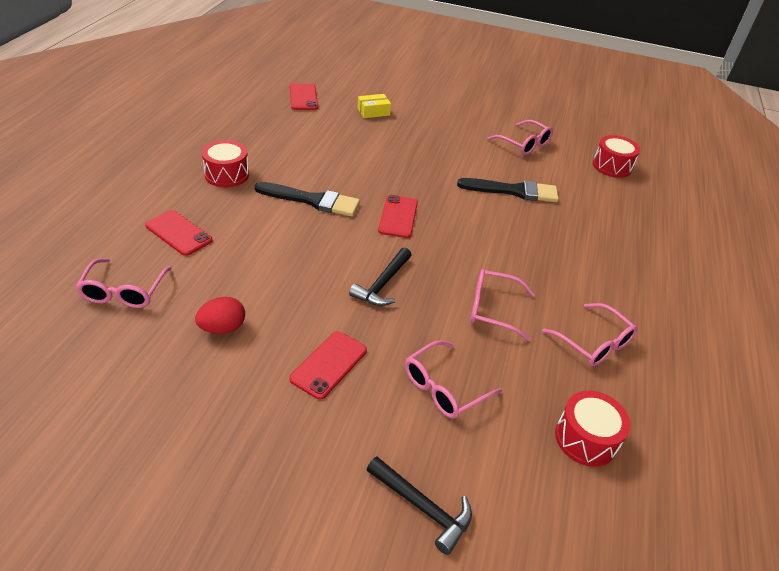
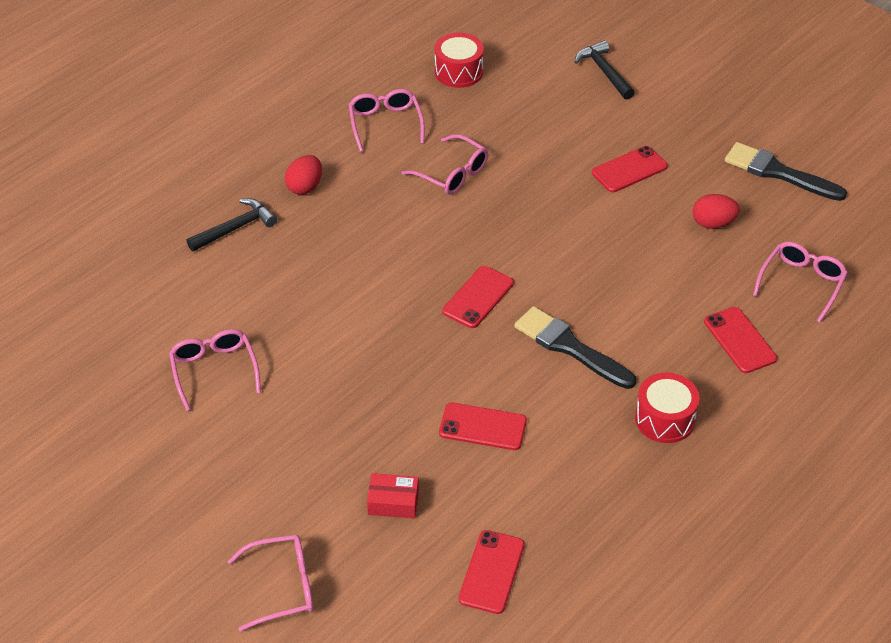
camera: 150 degrees left, 5 degrees up
(346, 149) = (482, 427): none -> red phone
(373, 112) = (393, 502): yellow box -> red box
(382, 284) = (543, 224): black hammer -> black hammer (235, 228)
(444, 388) = (543, 129): pink glasses -> pink glasses (283, 587)
(513, 191) = (307, 296): black brush -> black brush (778, 173)
(595, 263) = (305, 187): none -> red egg
(612, 166) = (132, 300): red drum -> none

